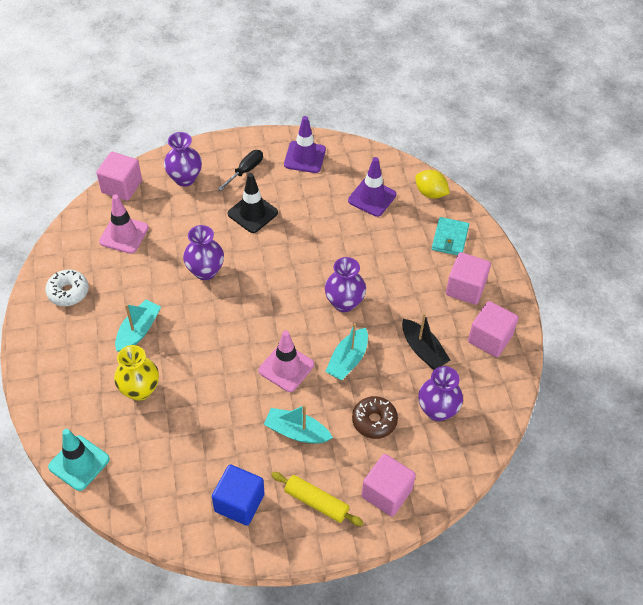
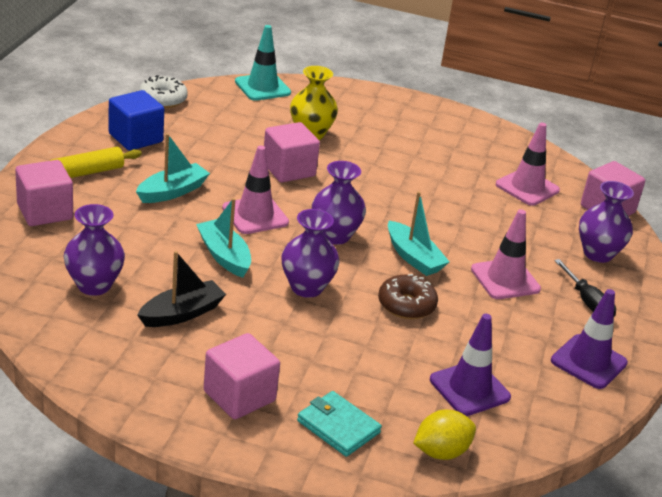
camera: 115 degrees right, 20 degrees down
(68, 292) = (466, 136): white donut -> white donut (163, 99)
(138, 331) = (383, 154): turquoise boat -> turquoise boat (413, 257)
(205, 271) = (434, 216): purple vase -> purple vase (335, 235)
(252, 213) = (505, 279): black traffic cone -> pink traffic cone
(374, 421) = (131, 239): brown donut -> brown donut (406, 305)
(423, 350) = (182, 313): black boat -> black boat turned 150 degrees clockwise
(490, 338) = (142, 375): pink cube -> pink cube (288, 170)

